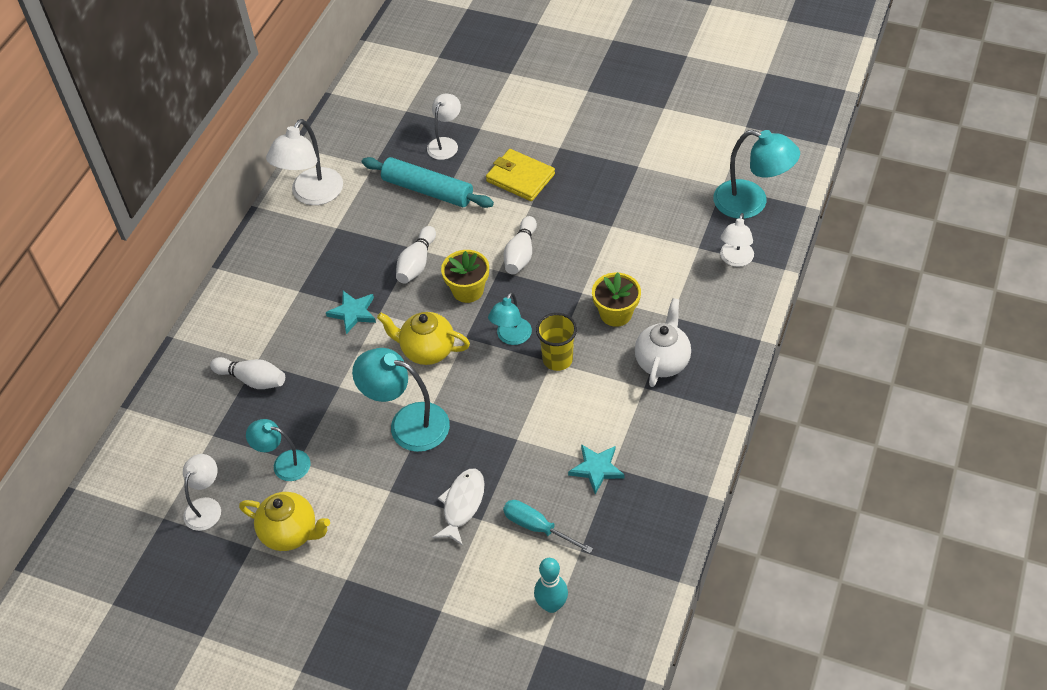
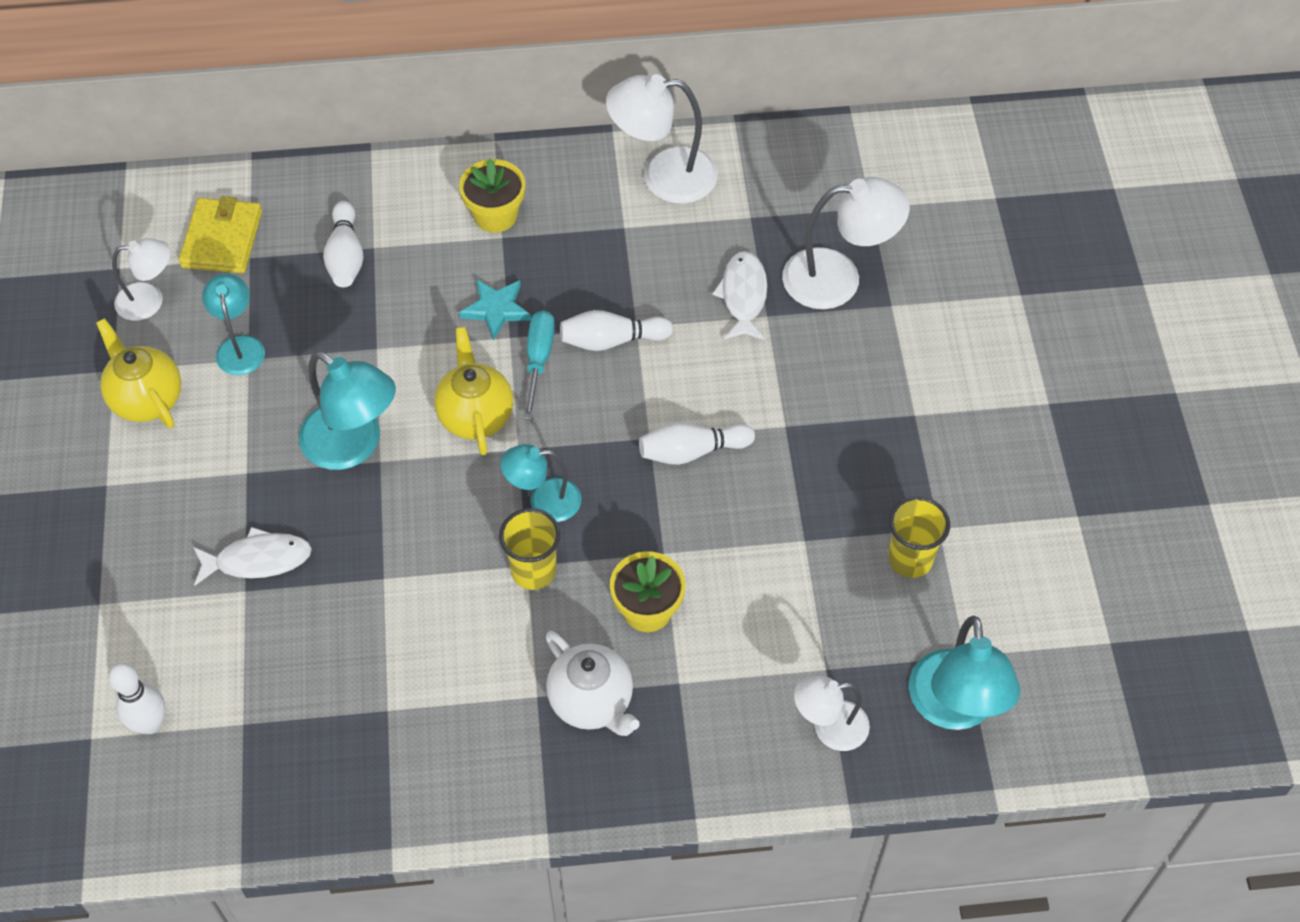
camera: 60 degrees right, 5 degrees up
(290, 533) = (147, 399): yellow teapot -> yellow teapot turned 150 degrees clockwise
(407, 423) = (353, 446): turquoise lamp -> turquoise lamp turned 135 degrees clockwise
(427, 190) = (743, 296): turquoise rolling pin -> white fish
(445, 144) = (838, 278): white lamp -> white lamp, size x1.62
(468, 290) = (597, 417): yellow flower pot -> yellow flower pot (495, 215)
(520, 178) = (828, 392): yellow wallet -> yellow wallet (222, 239)
(537, 527) = (258, 659): turquoise screwdriver -> turquoise screwdriver (539, 359)
(551, 605) = (150, 723): turquoise bowling pin -> white bowling pin
(597, 469) = (376, 692): turquoise star -> none
(650, 185) = (910, 559): none -> yellow cup
(662, 361) = (592, 702): white teapot -> white teapot turned 60 degrees clockwise

